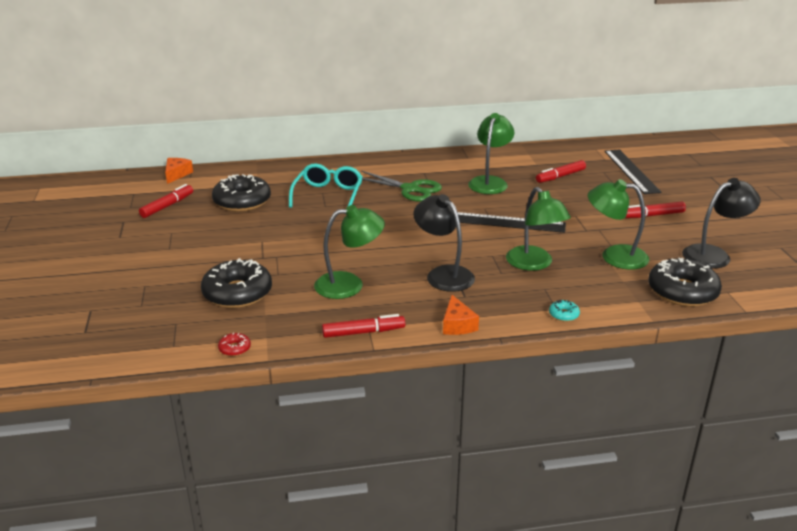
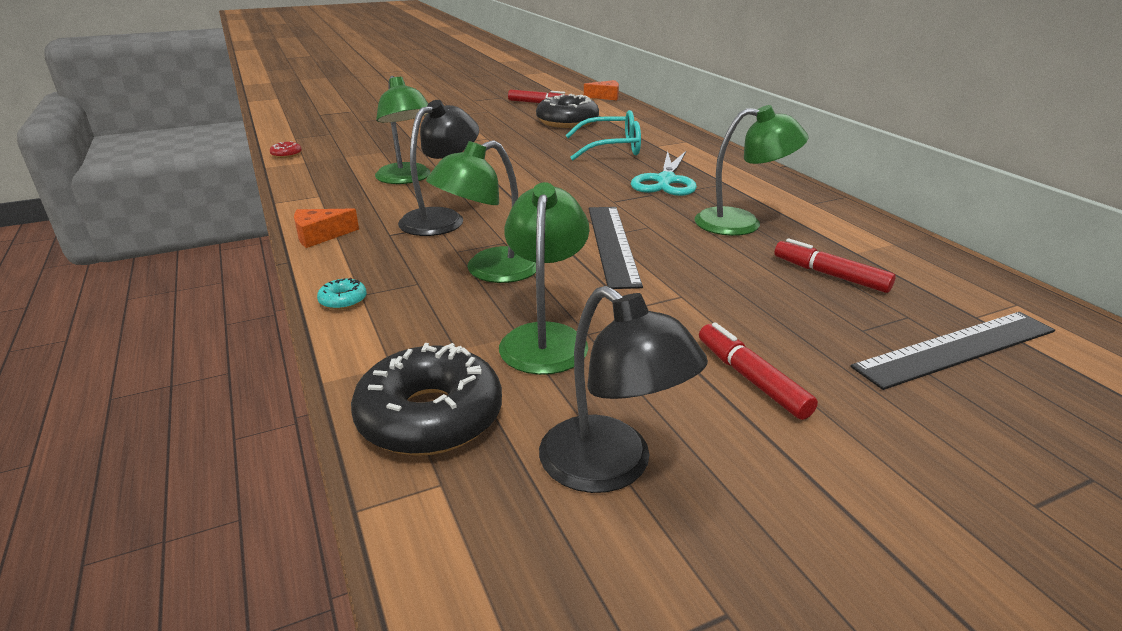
camera: 75 degrees right, 0 degrees up
(237, 293) = (383, 143): black donut -> none
(363, 332) = (308, 194): red marker -> none
(410, 189) = (665, 181): green scissors -> turquoise scissors

